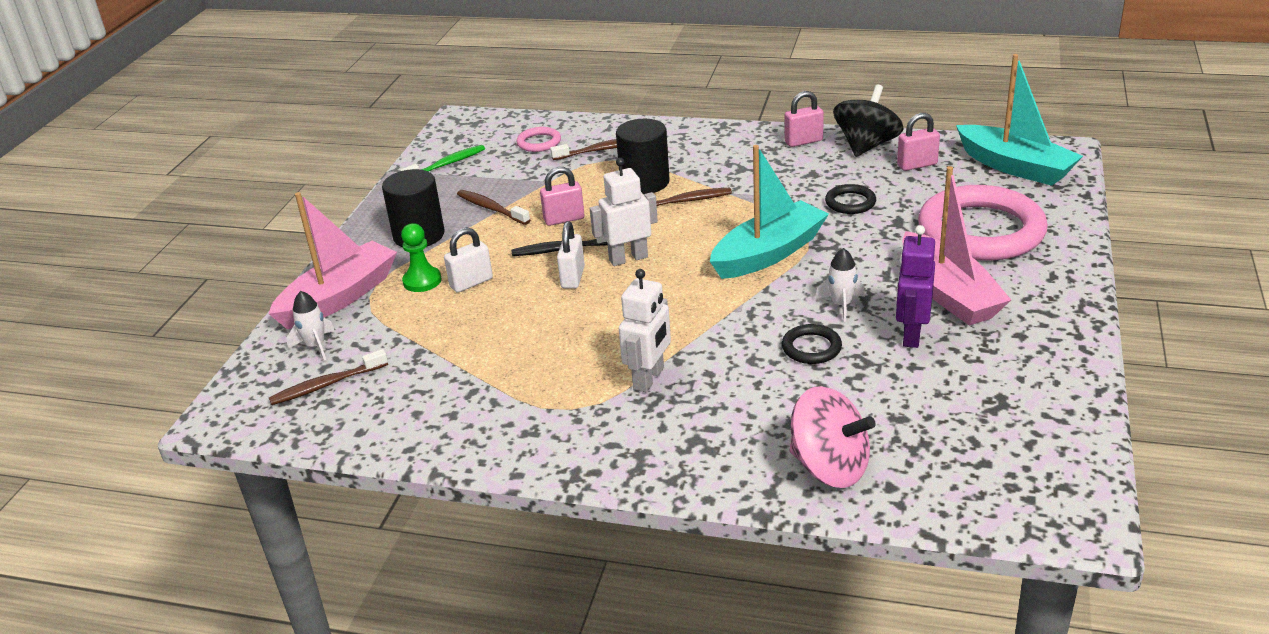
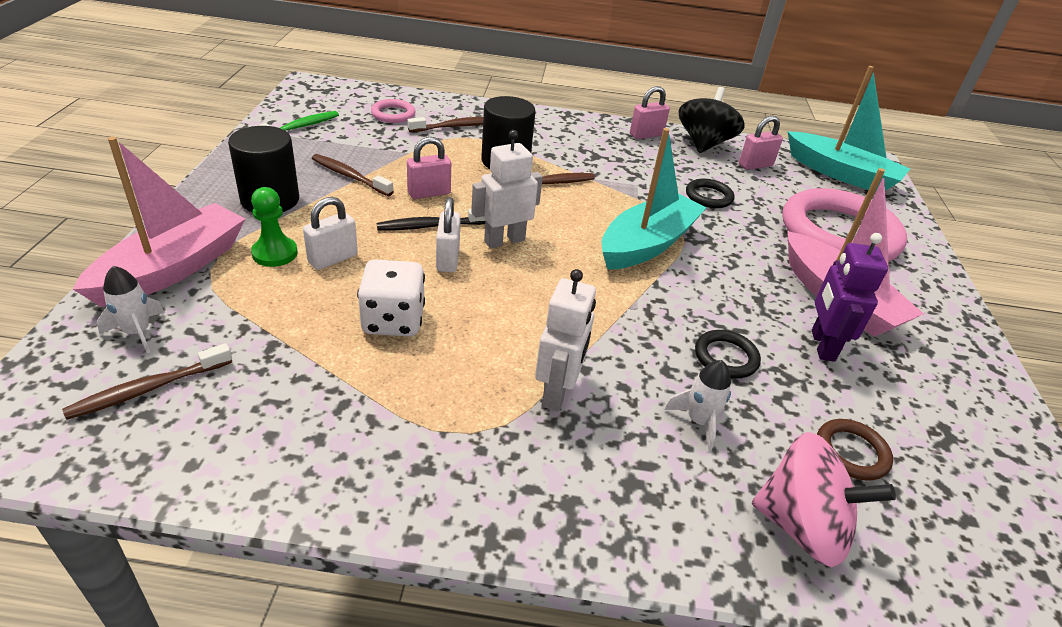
camera: 15 degrees left, 5 degrees up
(518, 330) = (393, 321): none -> white dice
(841, 305) = (739, 307): white rocket -> white rocket (699, 421)
(899, 417) = (851, 452): none -> brown ring

